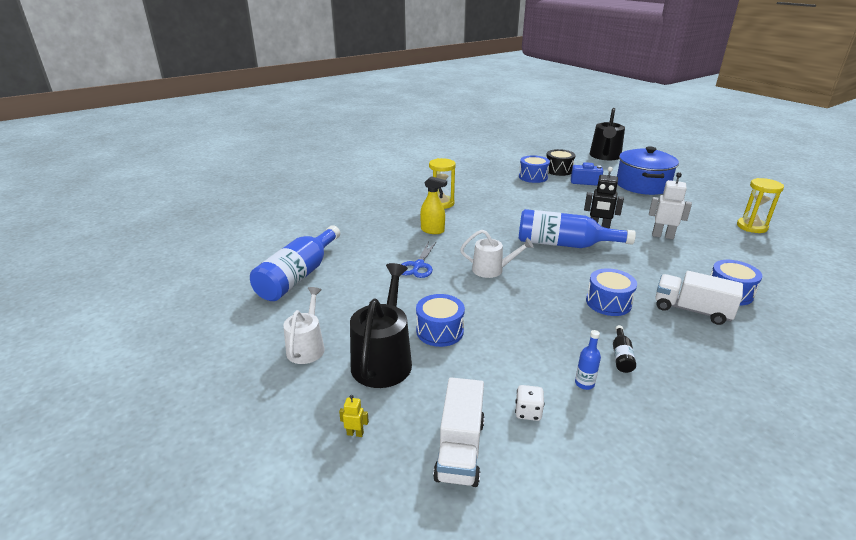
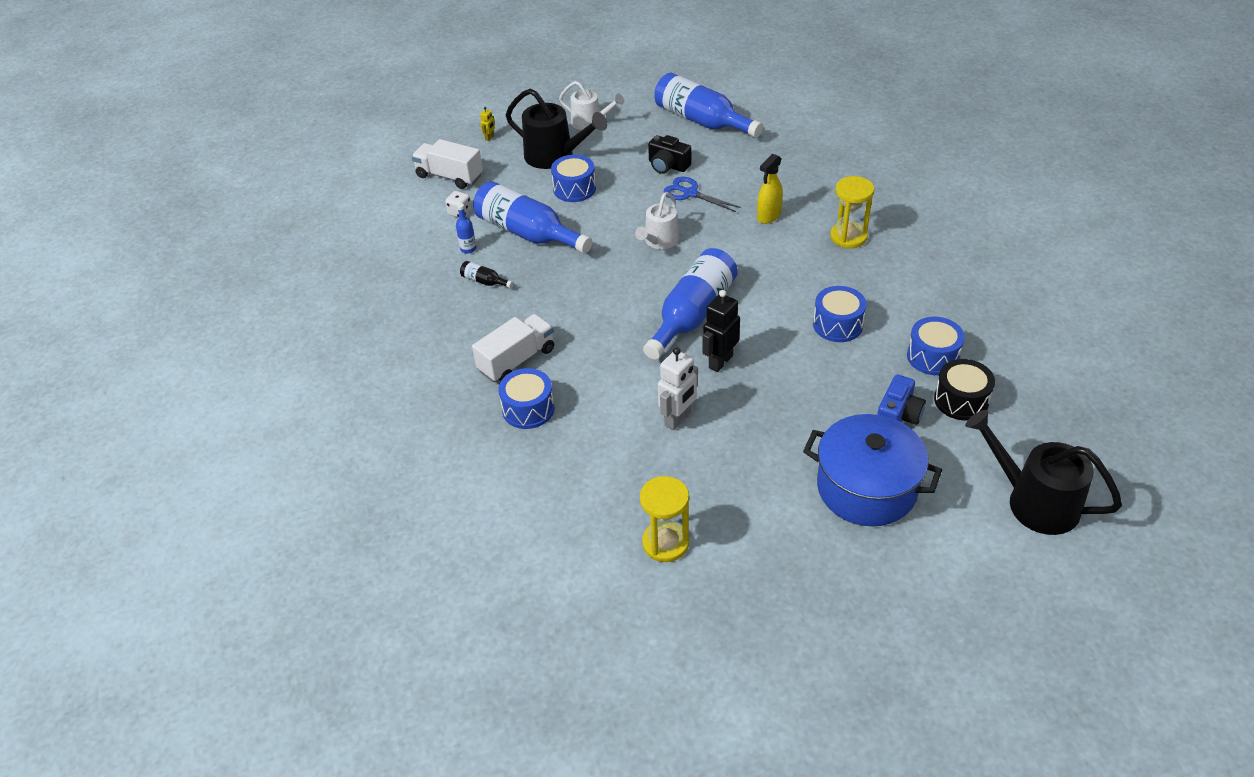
camera: 110 degrees right, 15 degrees up
(380, 283) = (668, 165): none -> black camera
(529, 346) = (528, 233): none -> blue bottle
(608, 302) = (560, 304): blue drum -> blue drum (837, 325)

